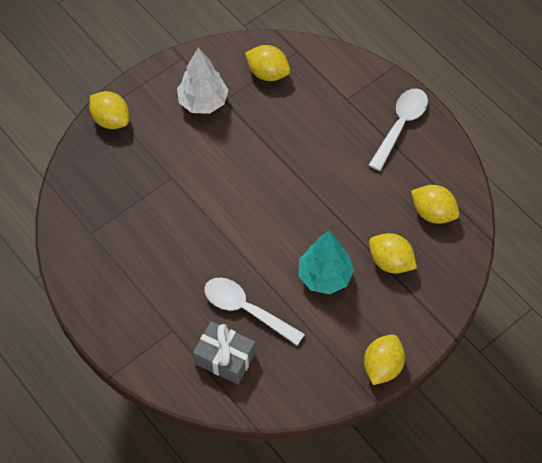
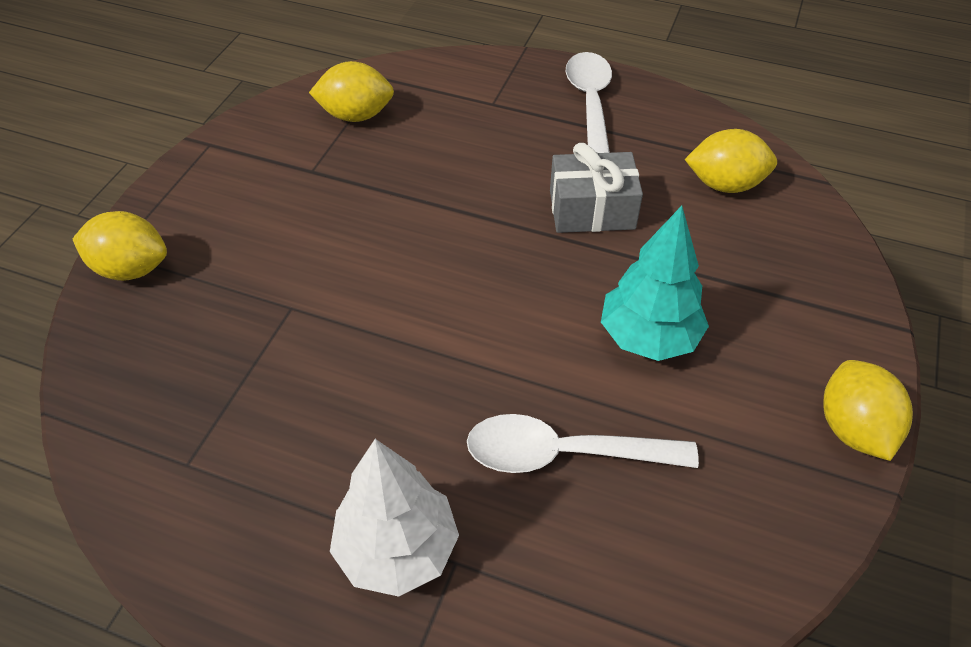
camera: 30 degrees left, 10 degrees down
(203, 102) = (279, 185): white tree -> white tree (397, 549)
(225, 358) = (589, 562): grey gift -> grey gift (592, 209)
(390, 262) = (726, 271): yellow lemon -> none

